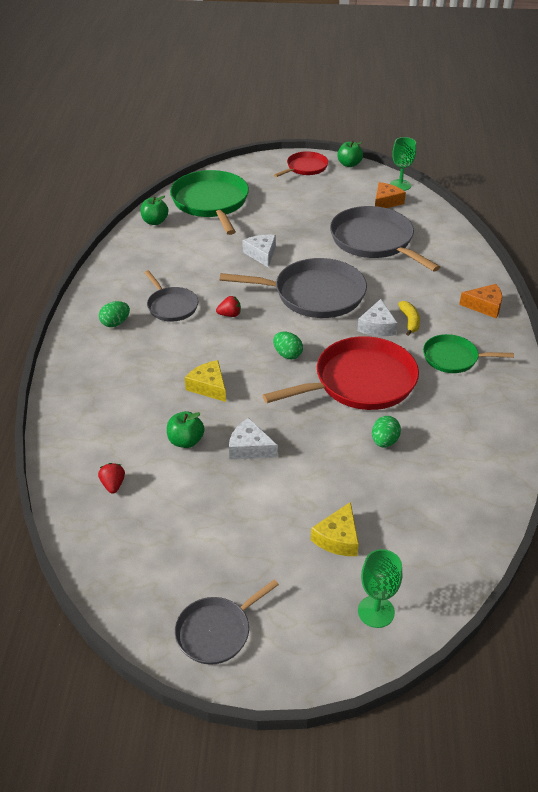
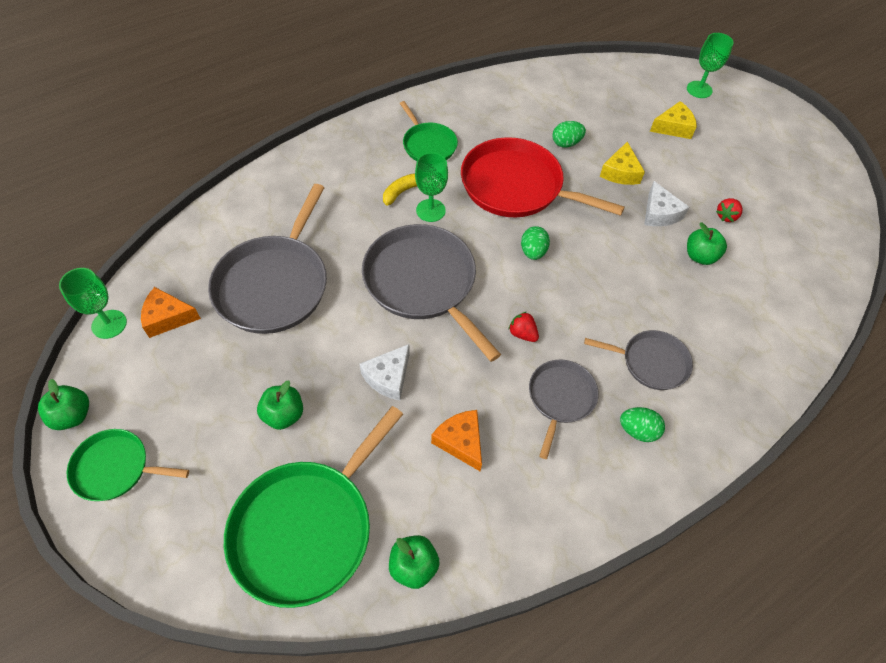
camera: 130 degrees left, 15 degrees up
(113, 485) = (788, 271): red strawberry -> red strawberry (726, 216)
(208, 387) = (631, 282): yellow cheese -> yellow cheese (620, 172)
(216, 631) = (798, 146): grey pan -> grey pan (651, 362)
(279, 216) = (283, 415): none -> green apple
(305, 167) = (116, 468): red pan -> green pan
(377, 326) = (430, 210): white cheese -> green goblet
(484, 306) = (331, 153): orange cheese -> orange cheese (460, 442)

